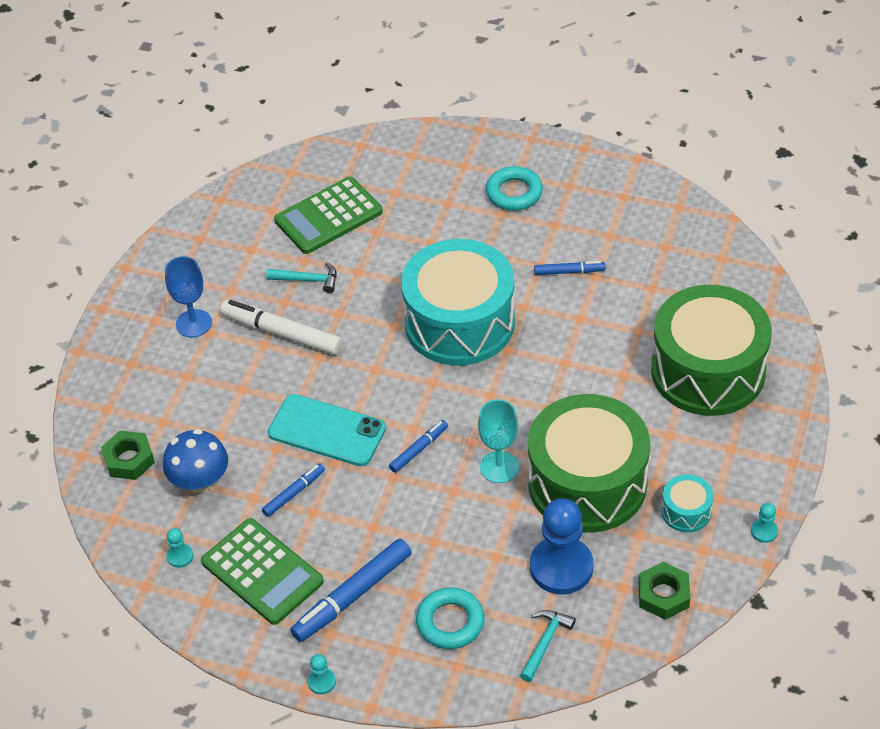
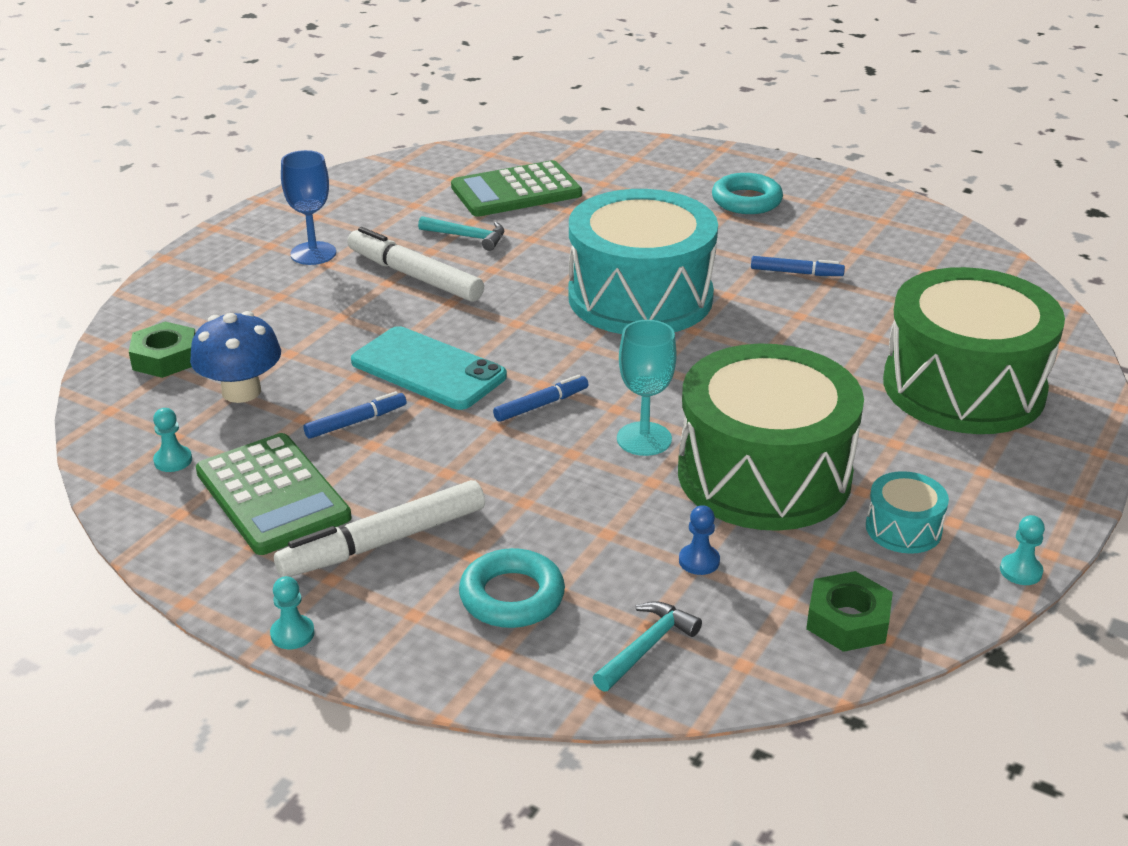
camera: 10 degrees right, 15 degrees down
(353, 596) = (384, 542): blue marker -> white marker
(561, 567) = (699, 561): blue pawn -> blue pawn, size x0.42

